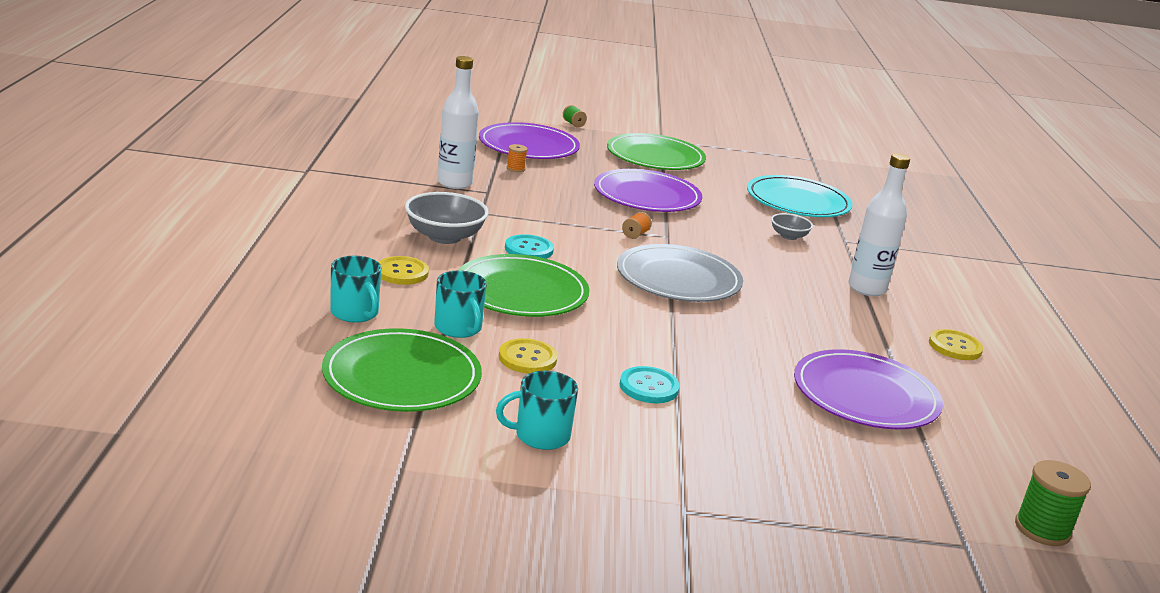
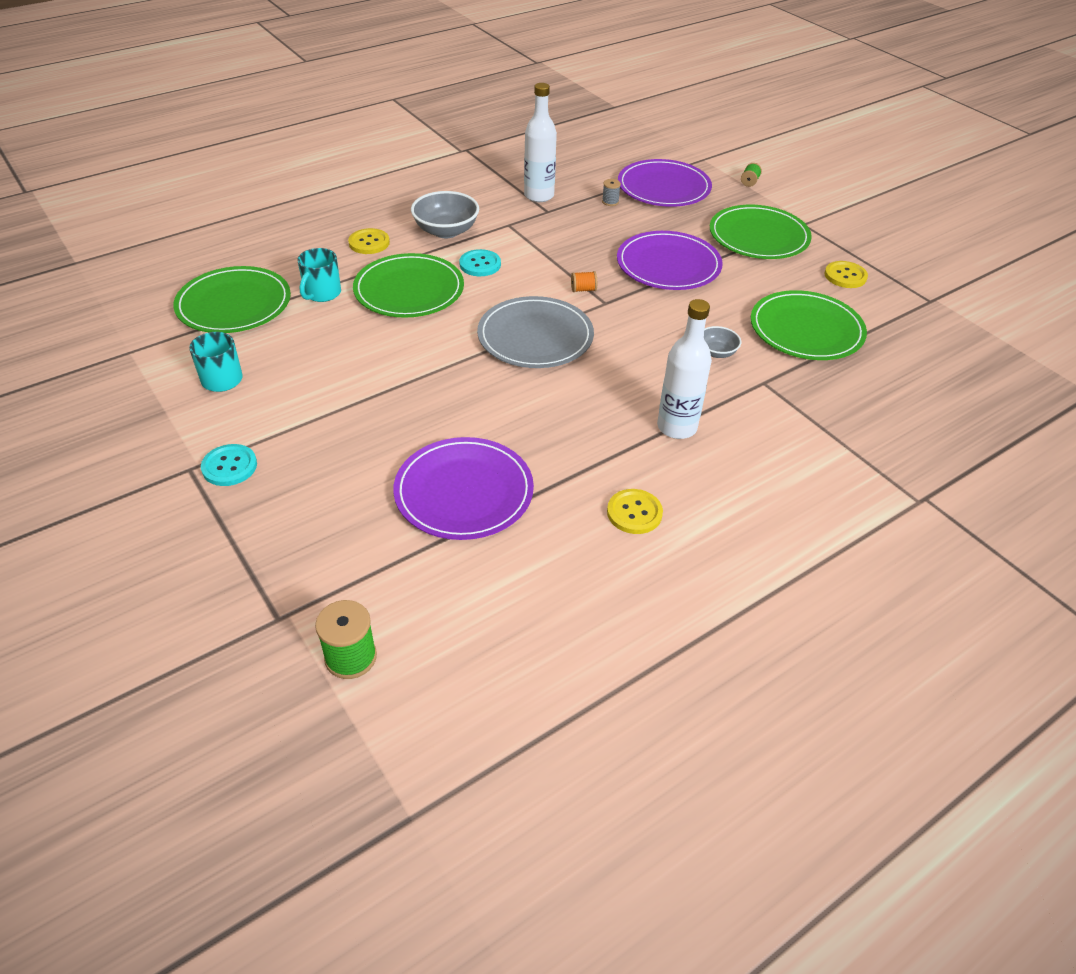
camera: 55 degrees right, 20 degrees up
(355, 313) = (291, 255): turquoise mug -> none
(515, 169) = (610, 202): orange spool -> grey spool
(527, 358) = (316, 332): yellow button -> yellow button (845, 276)
(649, 387) = (340, 391): turquoise button -> turquoise button (229, 466)
(798, 201) = (806, 330): turquoise plate -> green plate

